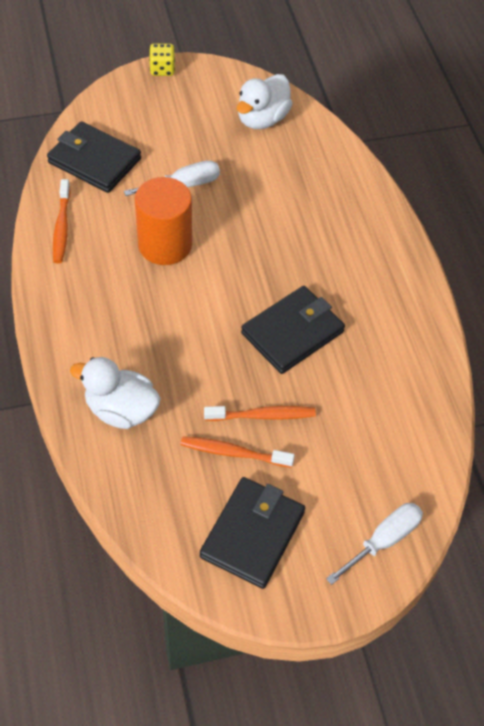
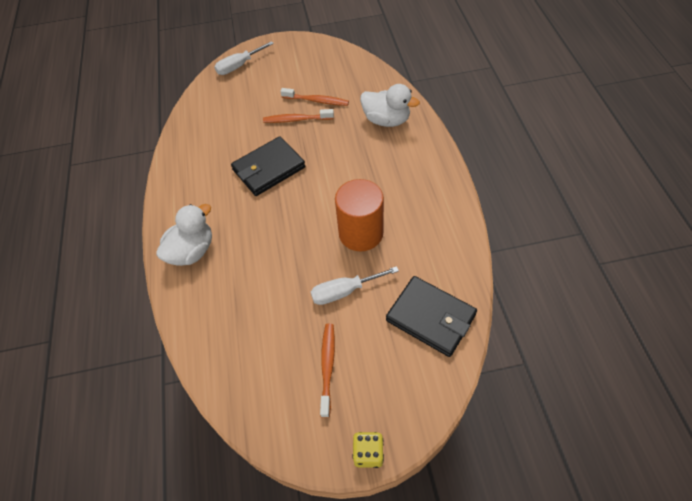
camera: 170 degrees left, 0 degrees up
(62, 227) = (449, 247): orange toothbrush -> orange toothbrush (327, 367)
(252, 534) = (309, 66): black wallet -> none
(262, 119) = (261, 375): white duck -> white duck (192, 251)

